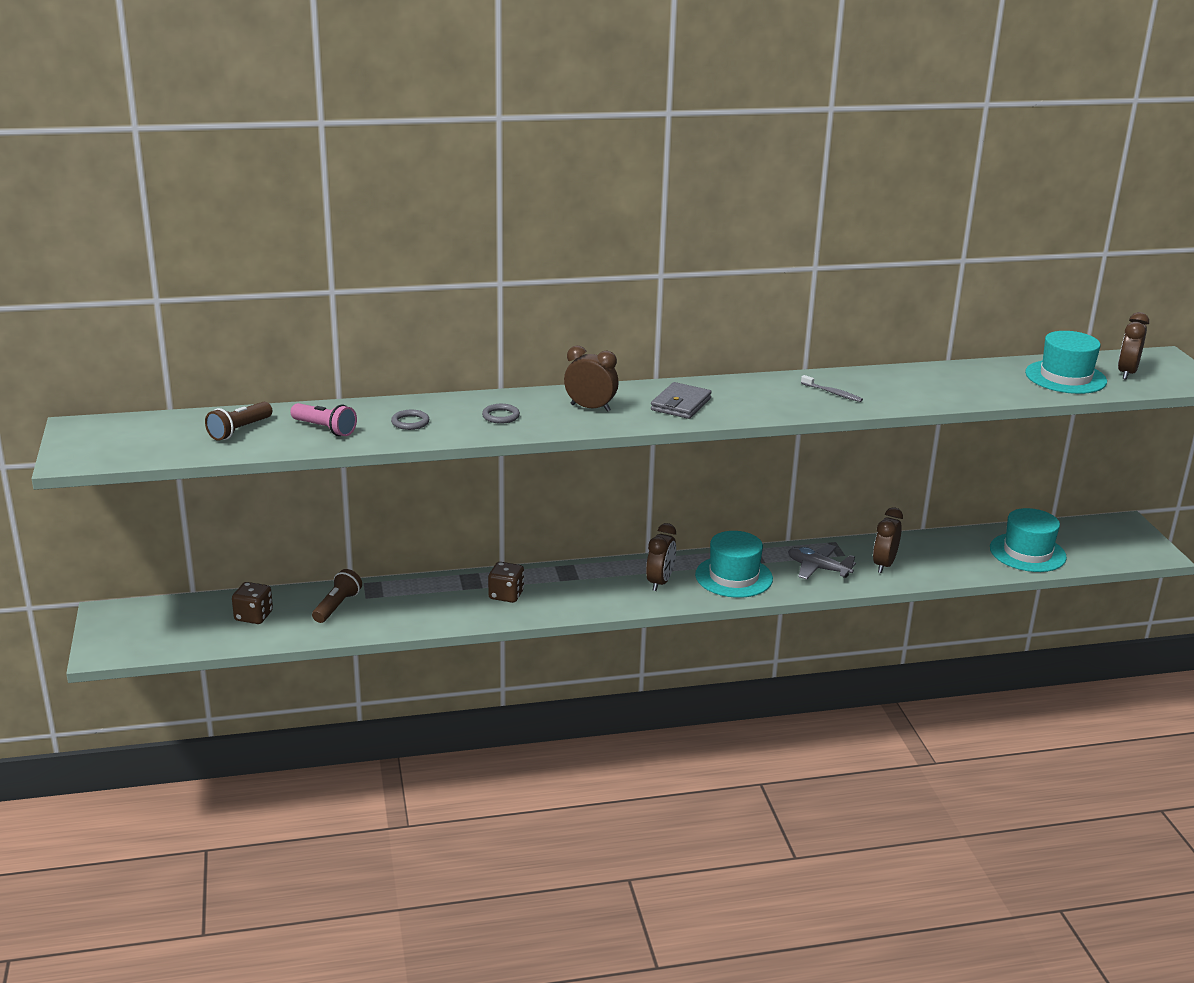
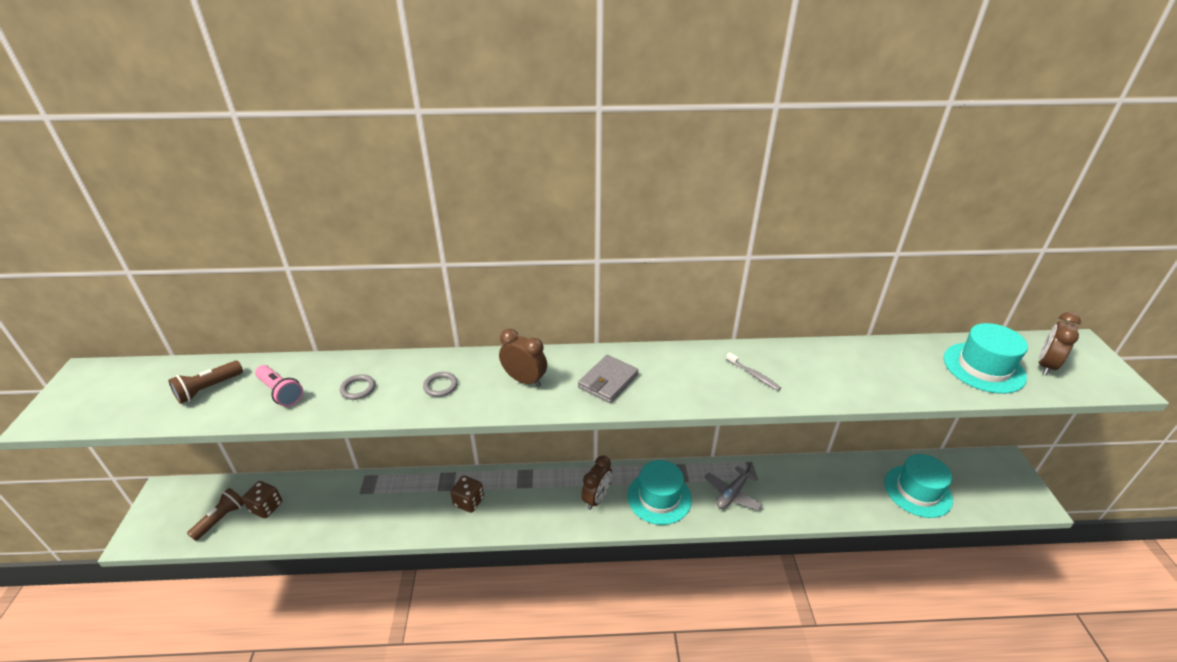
camera: 10 degrees right, 10 degrees up
(337, 606) = (333, 501): brown flashlight -> brown flashlight (221, 519)
(818, 568) = (732, 494): grey plane -> grey plane turned 90 degrees counterclockwise
(884, 565) = (789, 494): brown clock -> none

